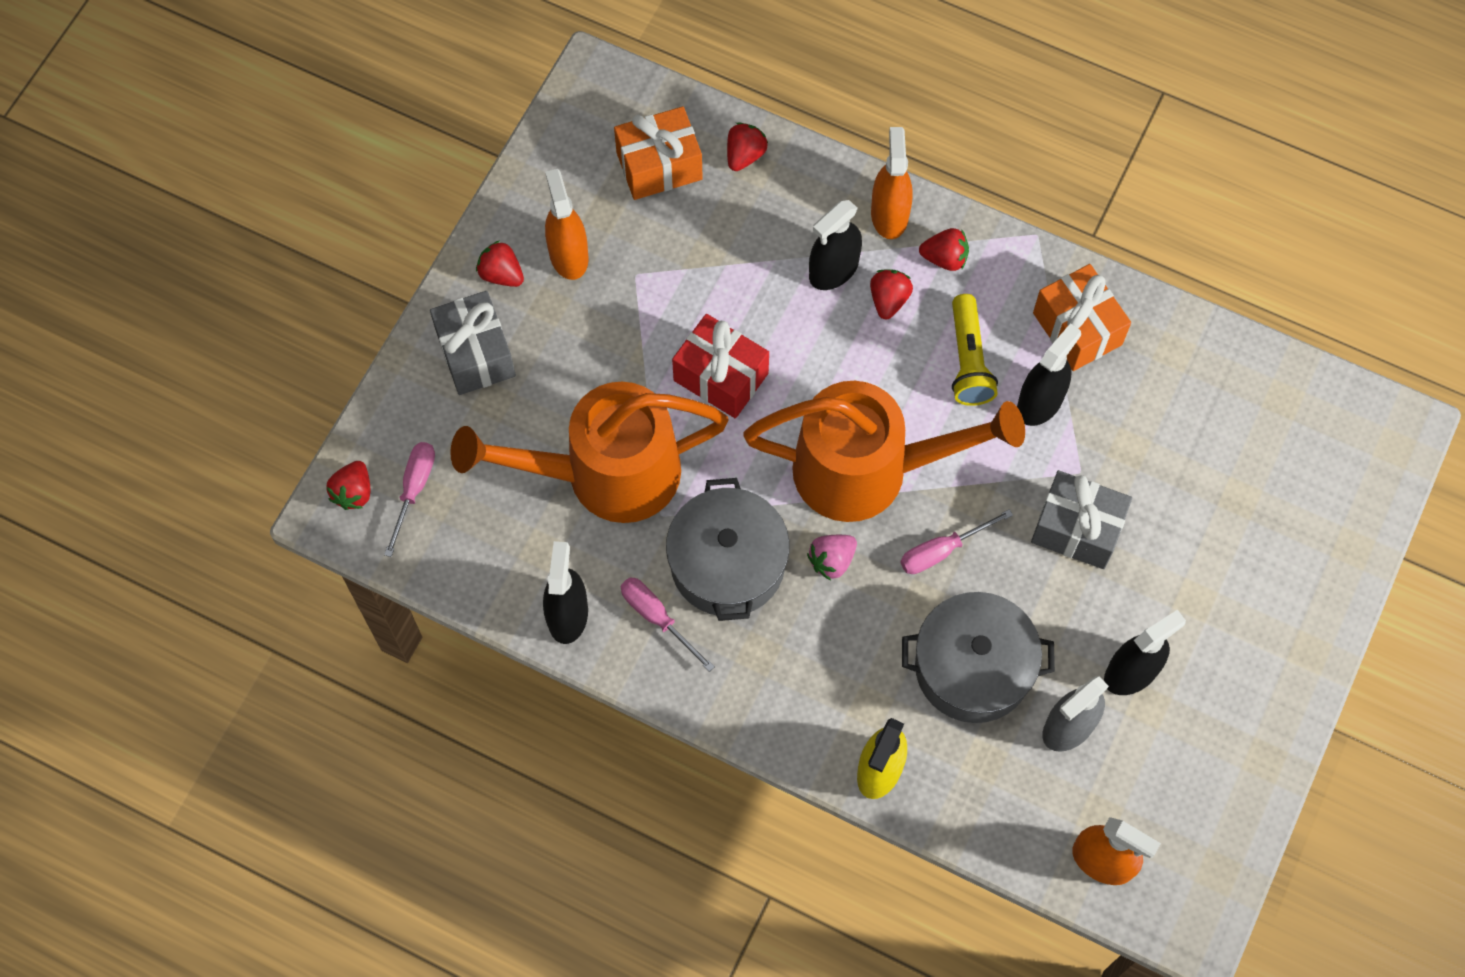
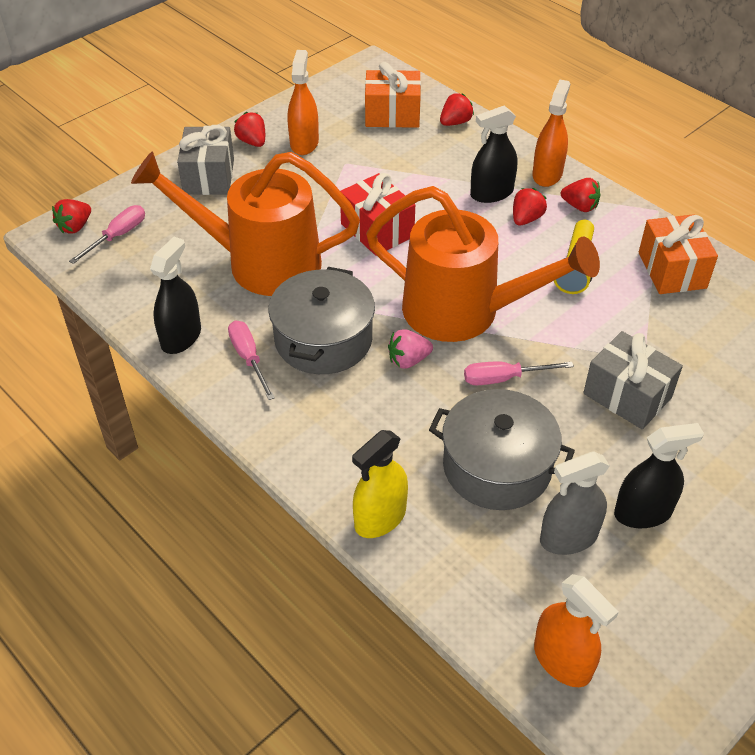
camera: 20 degrees right, 20 degrees down
(1040, 402) = (624, 306): black spray bottle -> none

